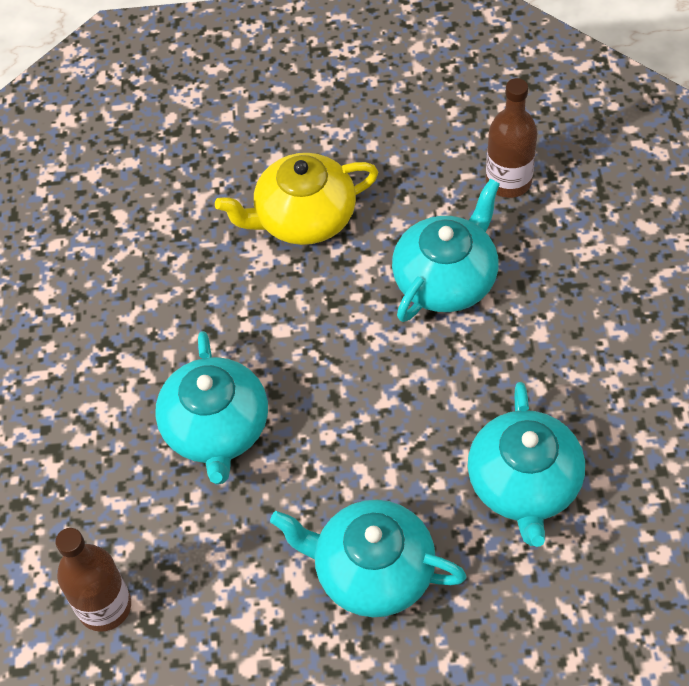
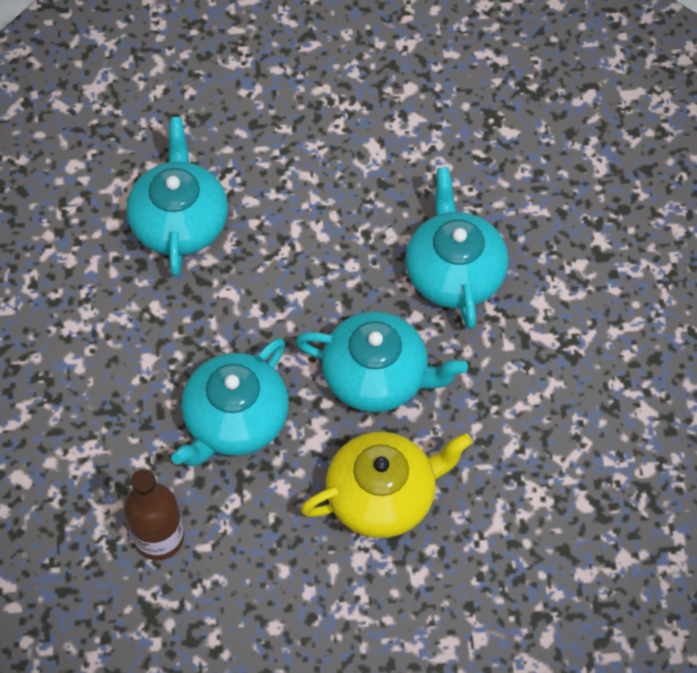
camera: 175 degrees right, 5 degrees up
(104, 606) = (531, 129): brown bottle -> none
(372, 571) = (312, 154): turquoise teapot -> turquoise teapot (377, 376)

